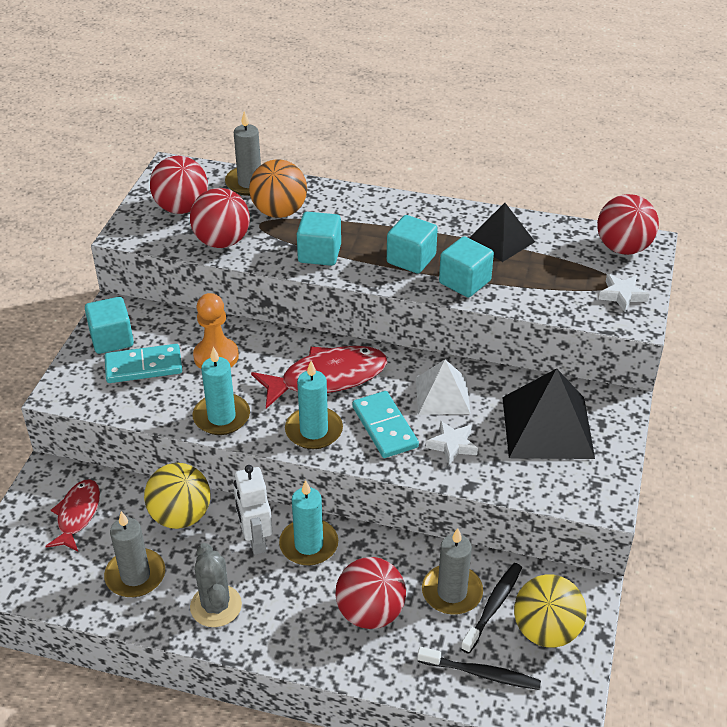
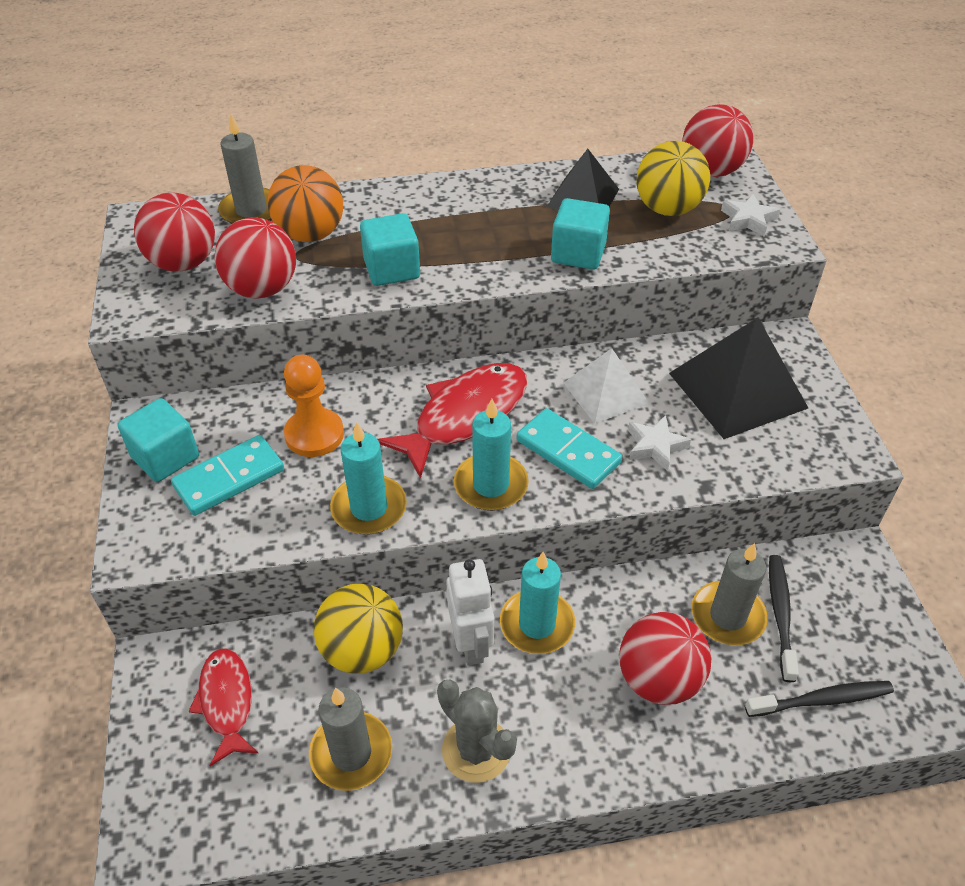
camera: 25 degrees left, 5 degrees up
(255, 539) = (471, 643): white robot -> white robot turned 150 degrees counterclockwise
(411, 259) = (501, 245): turquoise cube -> none
(546, 631) = (850, 620): yellow ball -> yellow ball (667, 209)

